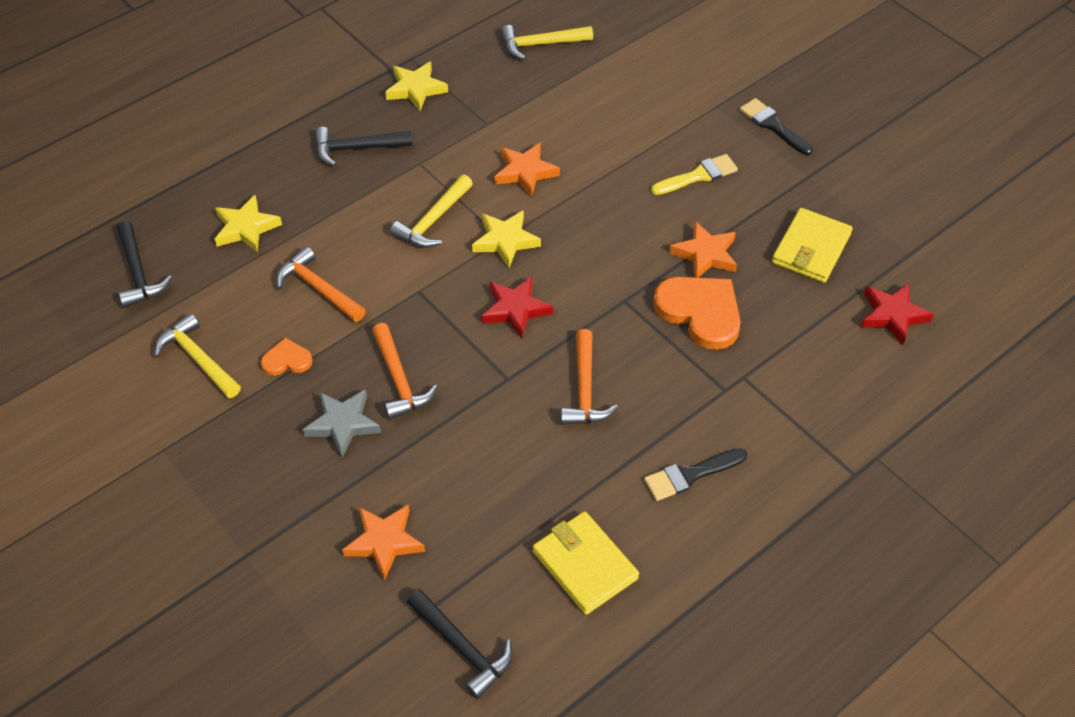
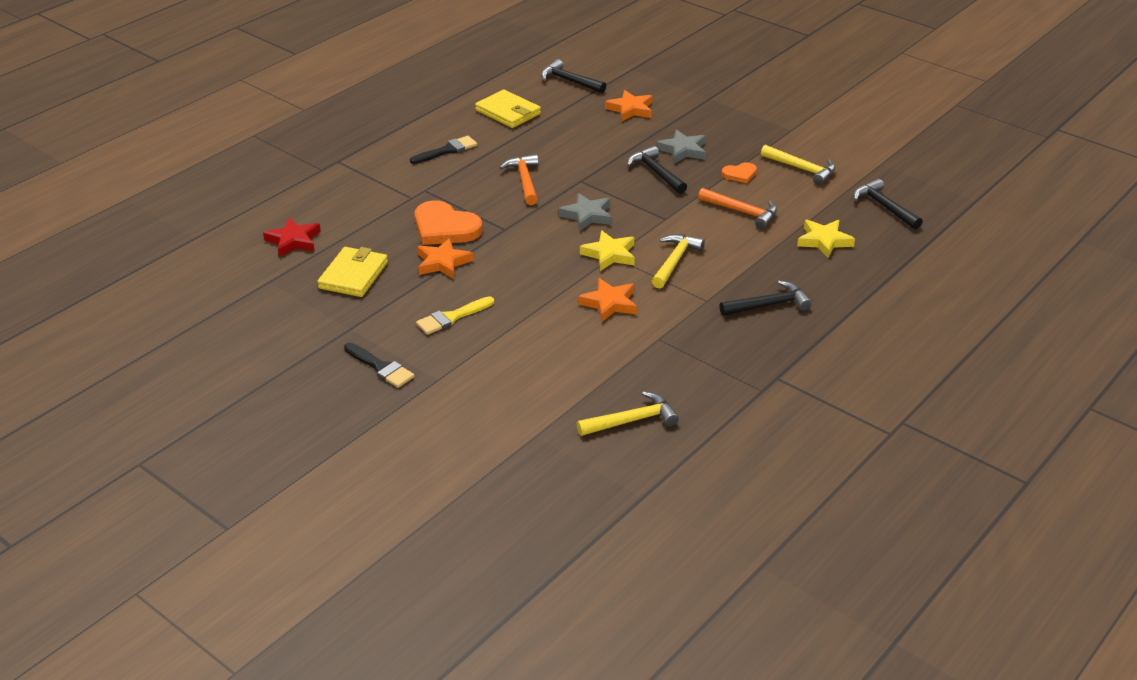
camera: 170 degrees right, 15 degrees down
(399, 380) = (656, 173): orange hammer -> black hammer
(415, 89) = (742, 361): yellow star -> none
(515, 309) = (587, 215): red star -> grey star

